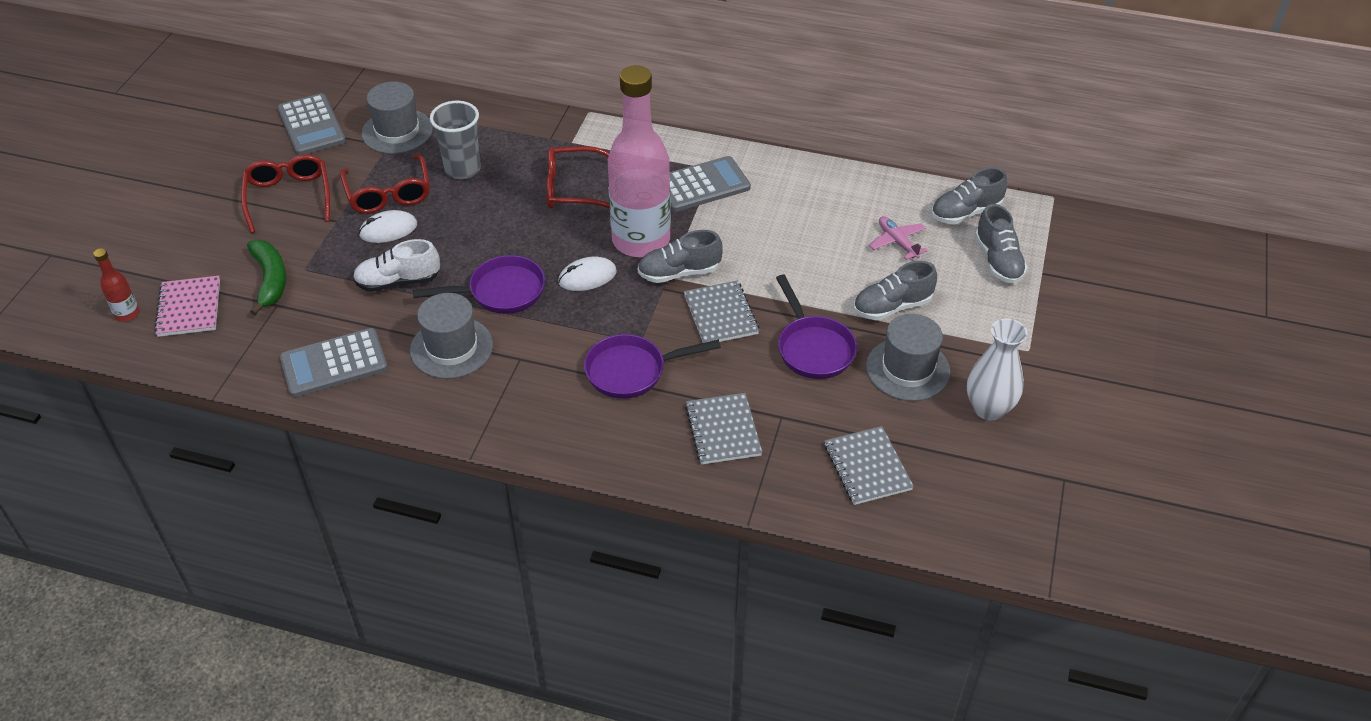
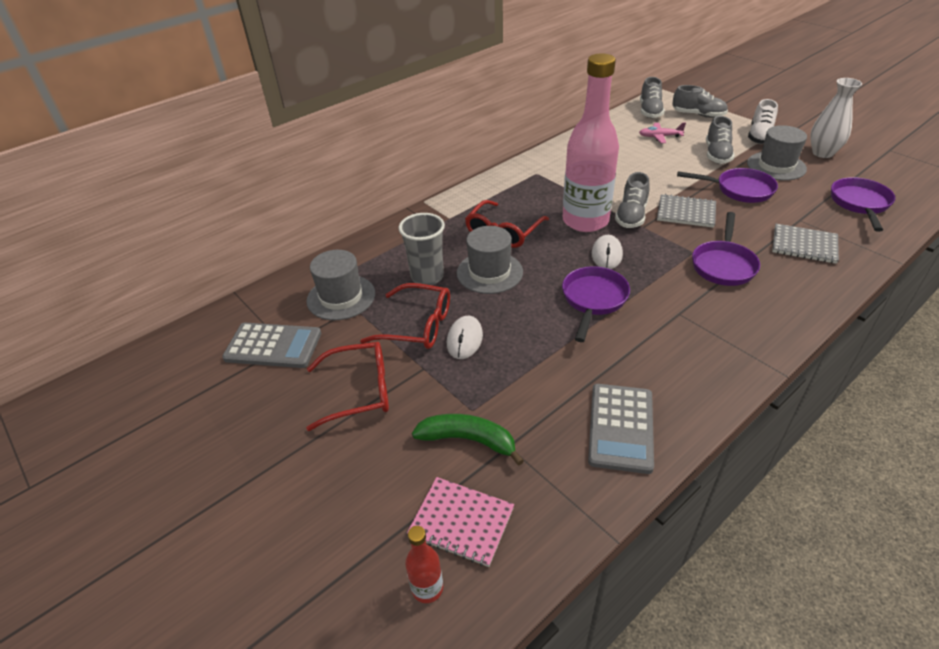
camera: 55 degrees left, 5 degrees down
(289, 197) = (359, 391): red glasses -> red glasses turned 150 degrees clockwise
(398, 281) = (538, 353): white shoe -> white shoe (760, 136)
(451, 348) = (644, 346): grey hat -> grey hat (489, 272)
(702, 185) = (548, 182): grey calculator -> none
(867, 467) = (859, 204): grey notebook -> purple pan

